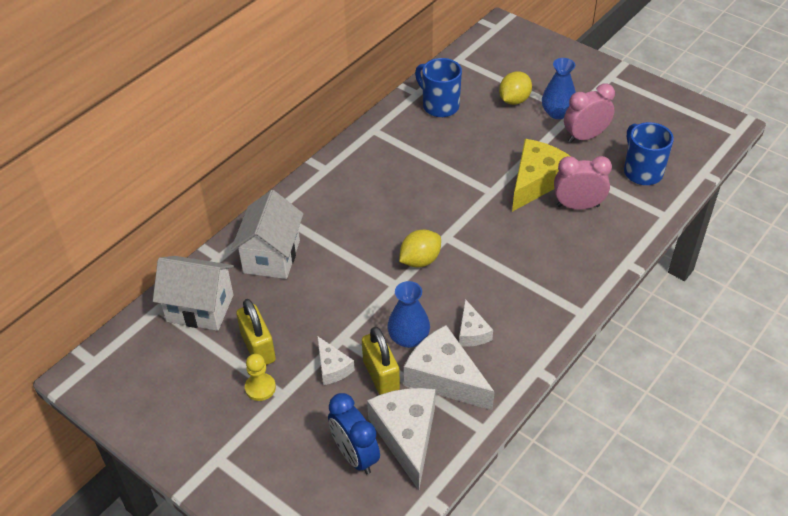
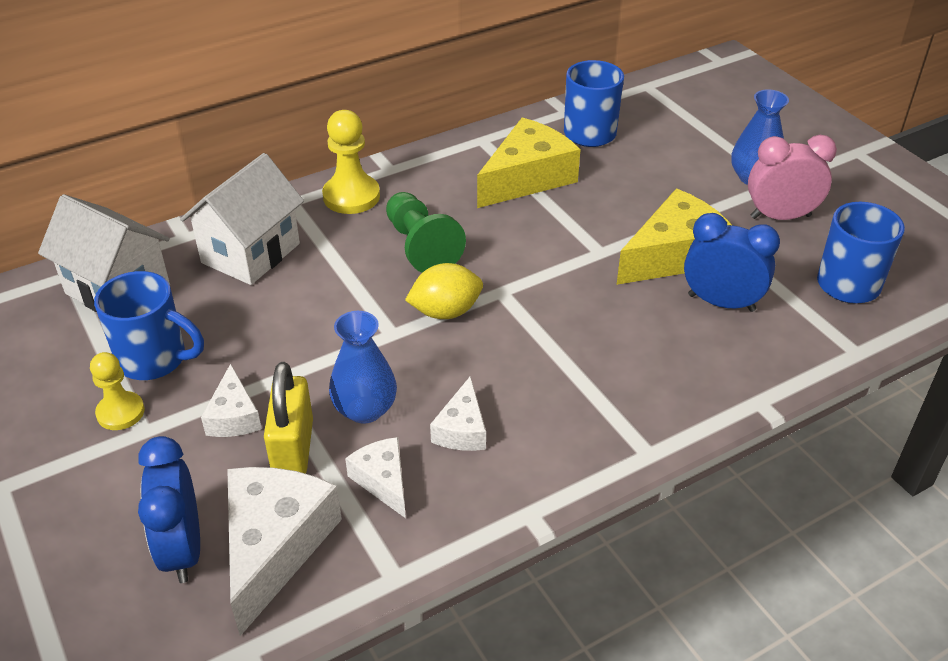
camera: 20 degrees right, 5 degrees down
(258, 347) = (155, 360): yellow padlock -> blue mug
(312, 196) = (351, 196): none -> yellow pawn
(379, 220) = (421, 247): none -> green pawn
(419, 151) = (527, 178): none -> yellow cheese
(445, 377) = (383, 481): white cheese -> white cheese, size x0.54
(514, 100) = (698, 149): yellow lemon -> none
(578, 206) = (721, 303): pink clock -> blue clock

